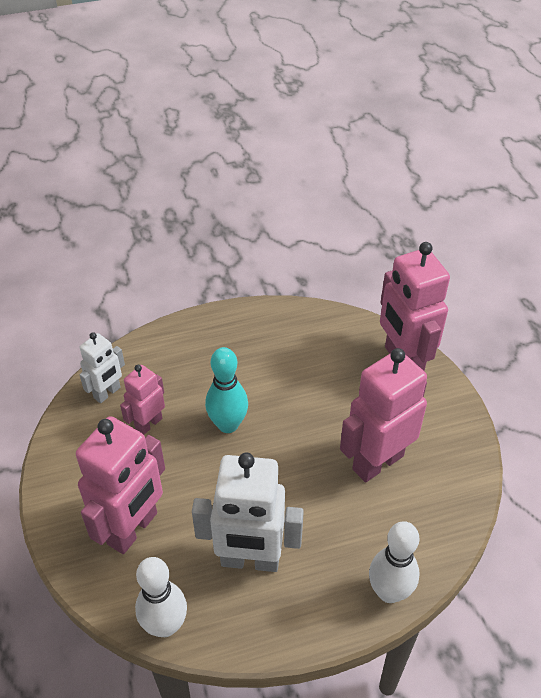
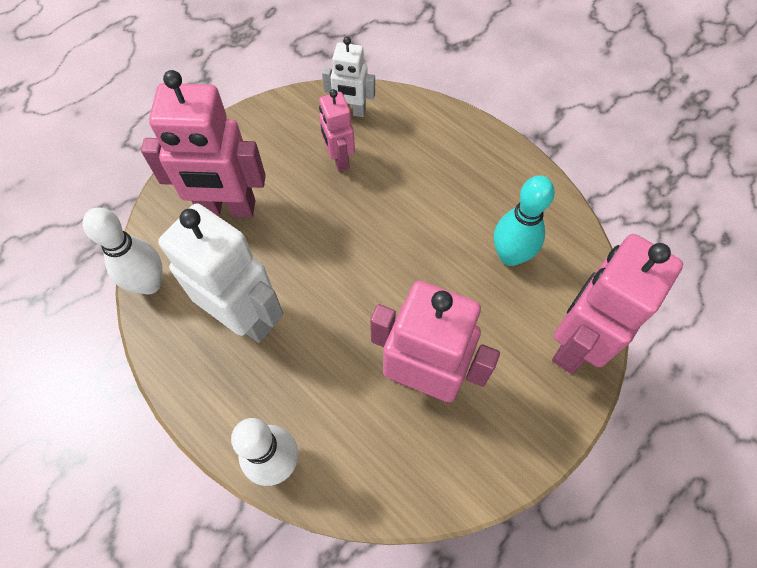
camera: 60 degrees right, 15 degrees up
(148, 424) = (339, 159): pink robot -> pink robot turned 120 degrees counterclockwise
(228, 425) = (379, 222): turquoise bowling pin -> turquoise bowling pin (510, 256)
(250, 560) = (245, 317): white robot -> white robot turned 150 degrees clockwise

